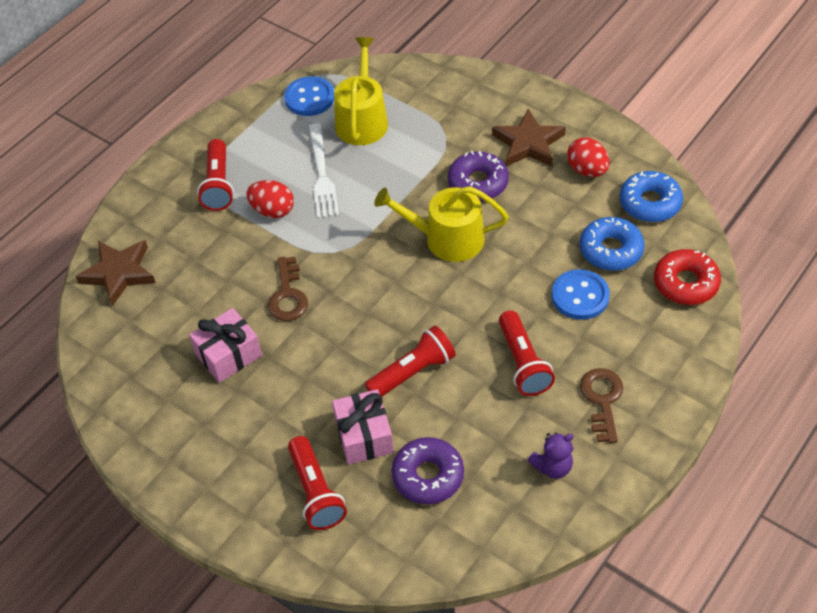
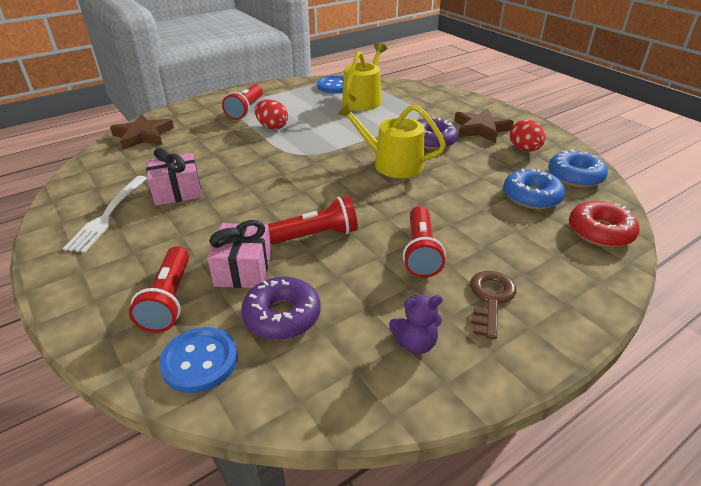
camera: 15 degrees right, 15 degrees down
(288, 295) = (249, 169): brown key -> none
(321, 174) = (319, 117): white fork -> white fork (108, 215)
(580, 296) = (493, 219): blue button -> blue button (200, 361)

